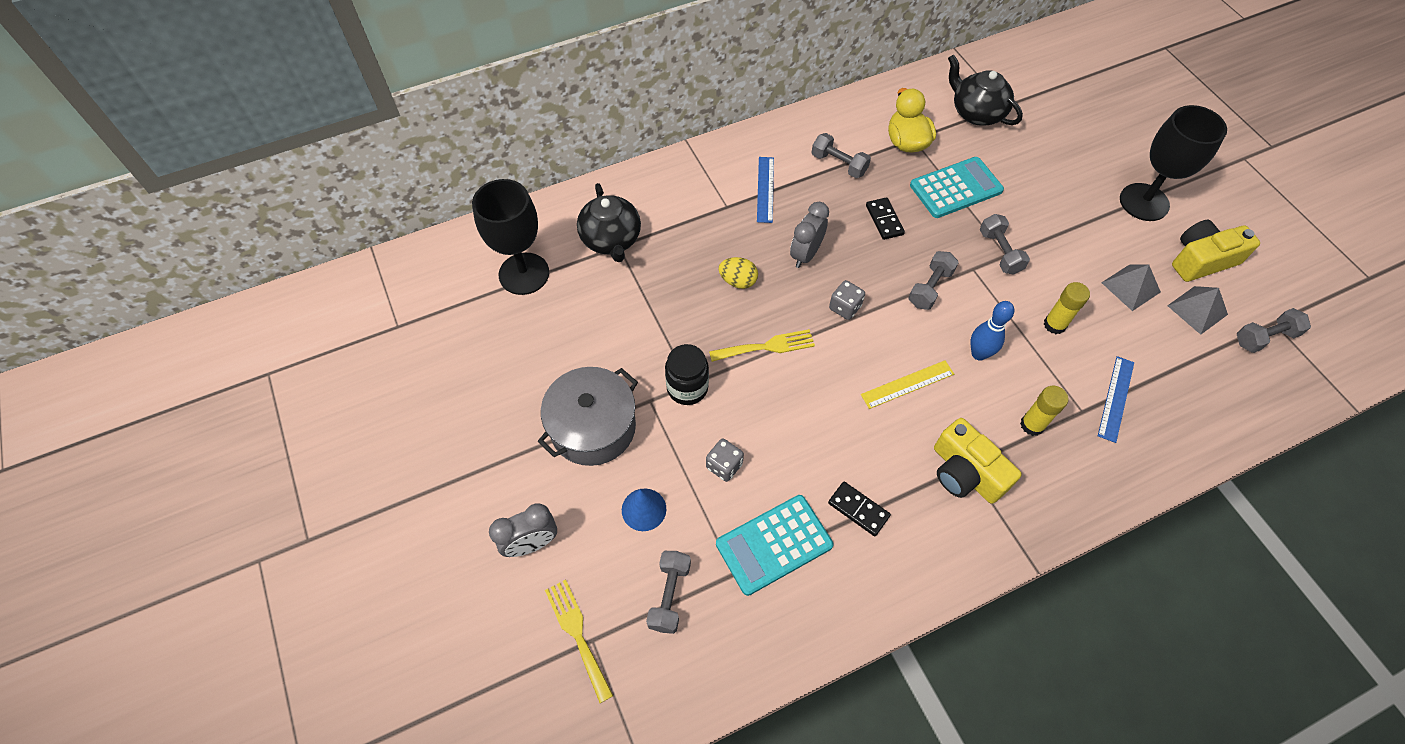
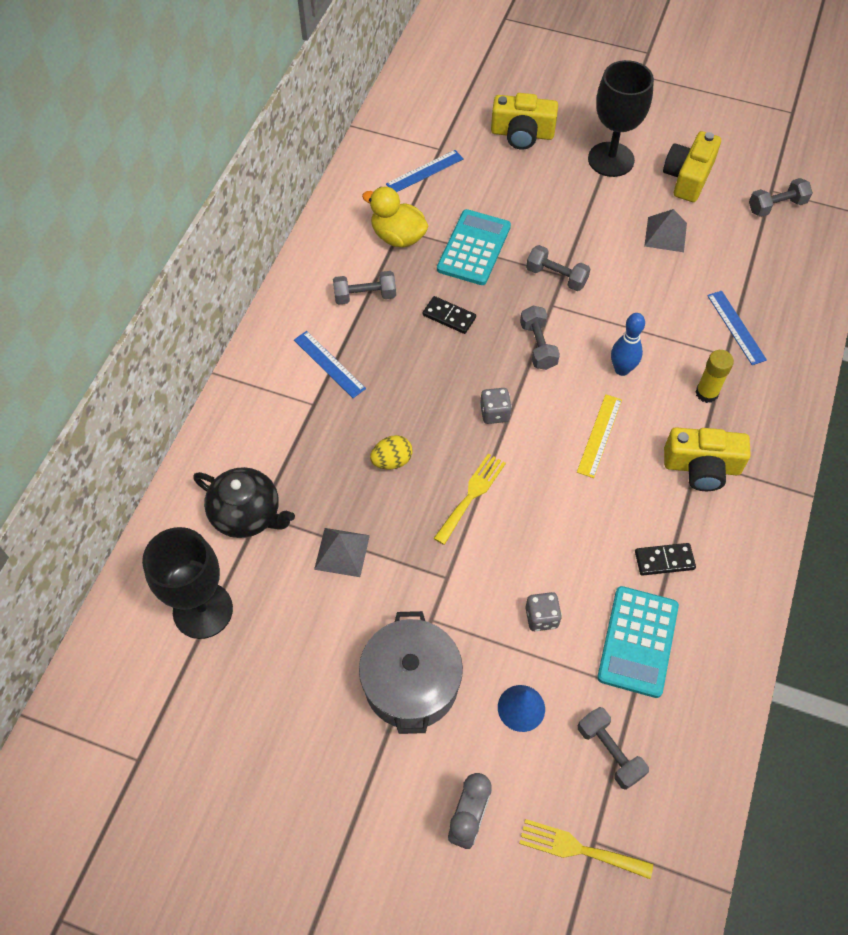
camera: 45 degrees left, 0 degrees up
(687, 388) = (448, 583): black jar -> none
(805, 254) = (420, 394): grey clock -> none
(976, 113) = (425, 171): black teapot -> blue ruler
(1054, 325) = (647, 304): yellow glue stick -> none
(1086, 136) = (522, 134): none -> yellow camera
(1197, 310) = (720, 218): grey pyramid -> grey pyramid (342, 552)
(1264, 338) = (776, 206): grey dumbbell -> grey dumbbell turned 45 degrees clockwise

